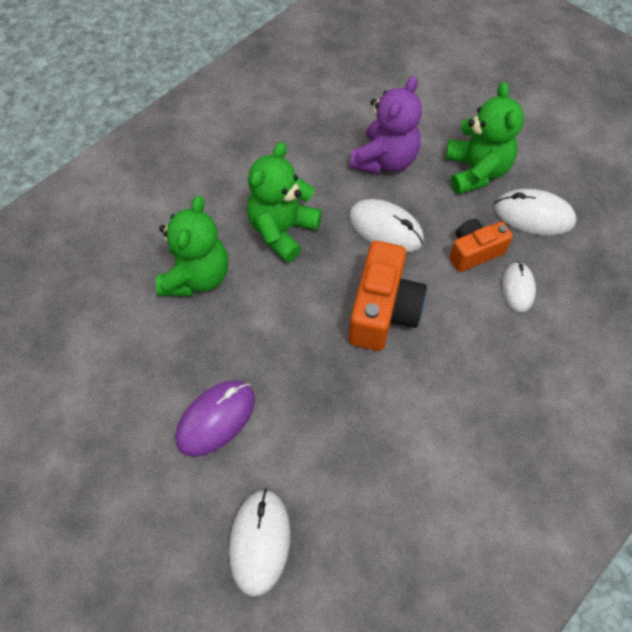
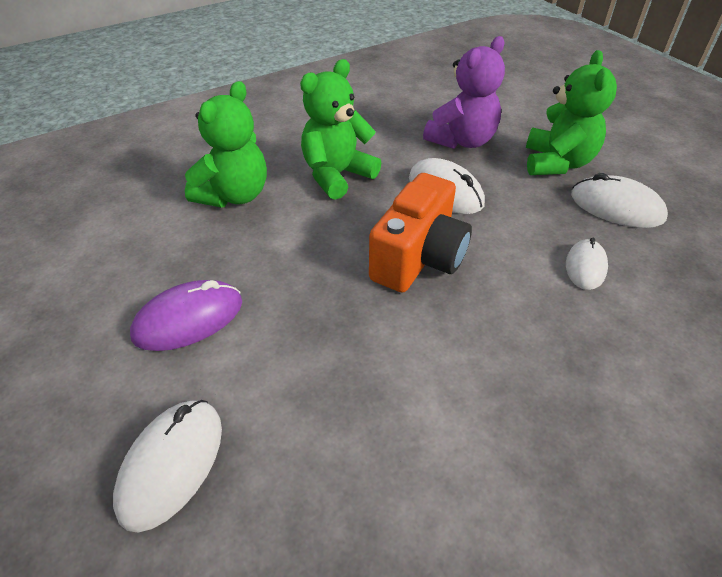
camera: 15 degrees right, 15 degrees down
(474, 252) = (539, 226): orange camera -> none

